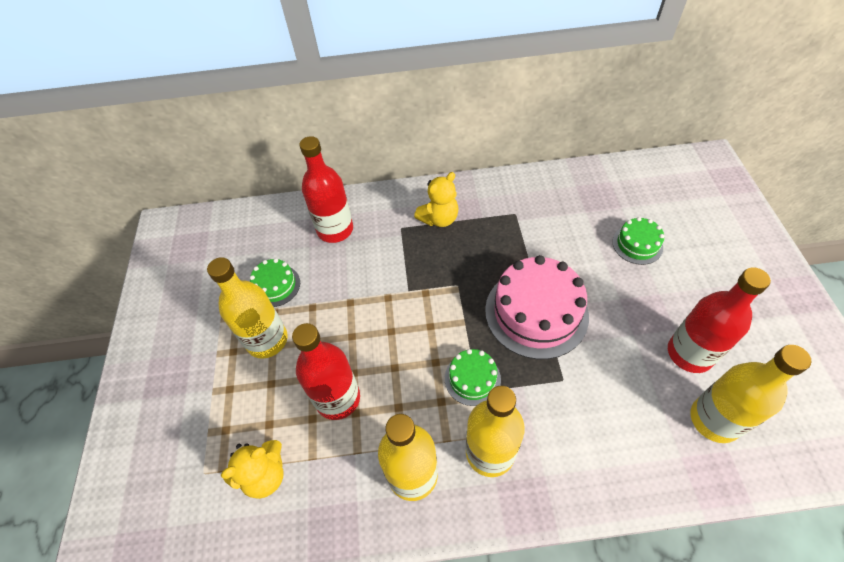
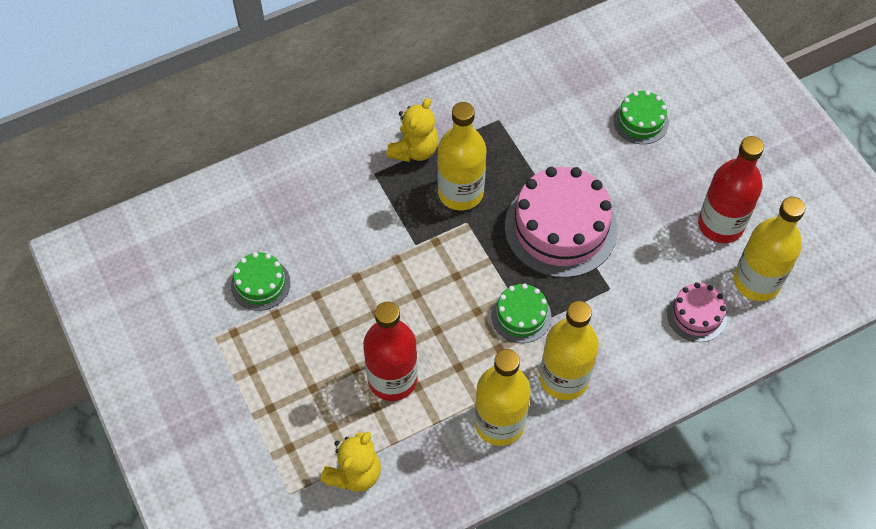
camera: 25 degrees left, 5 degrees up
(267, 340) = (284, 346): yellow bottle -> yellow bottle (460, 192)
(335, 230) = (297, 197): red bottle -> none
(642, 433) = (696, 314): none -> pink cake

